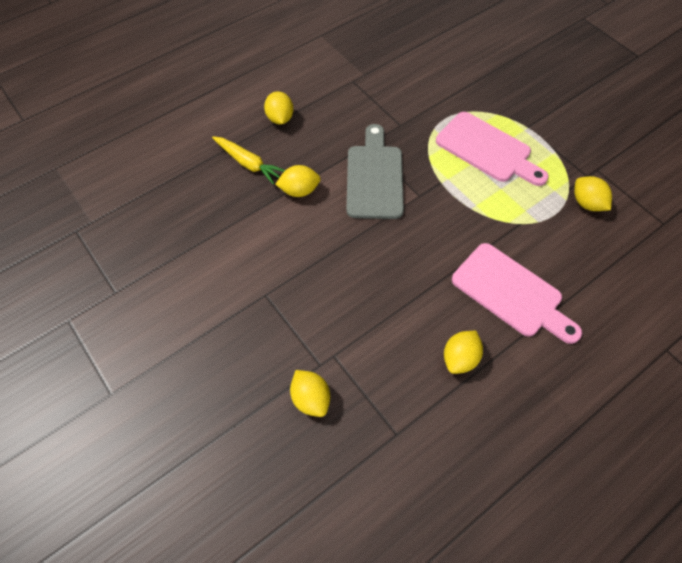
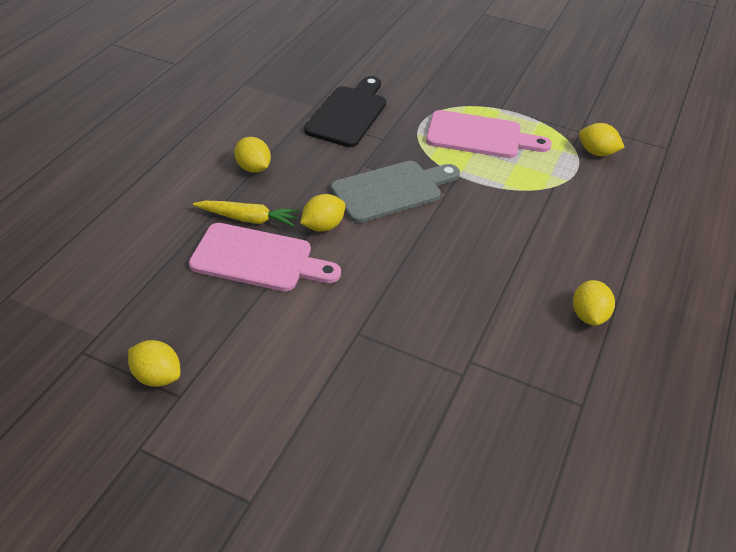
camera: 30 degrees left, 15 degrees down
(311, 398) = (477, 410): yellow lemon -> yellow lemon (157, 376)
(374, 177) = (391, 190): grey cutting board -> grey cutting board turned 90 degrees clockwise
(388, 90) = (349, 114): none -> black cutting board
(511, 293) = (590, 244): pink cutting board -> pink cutting board (258, 259)

